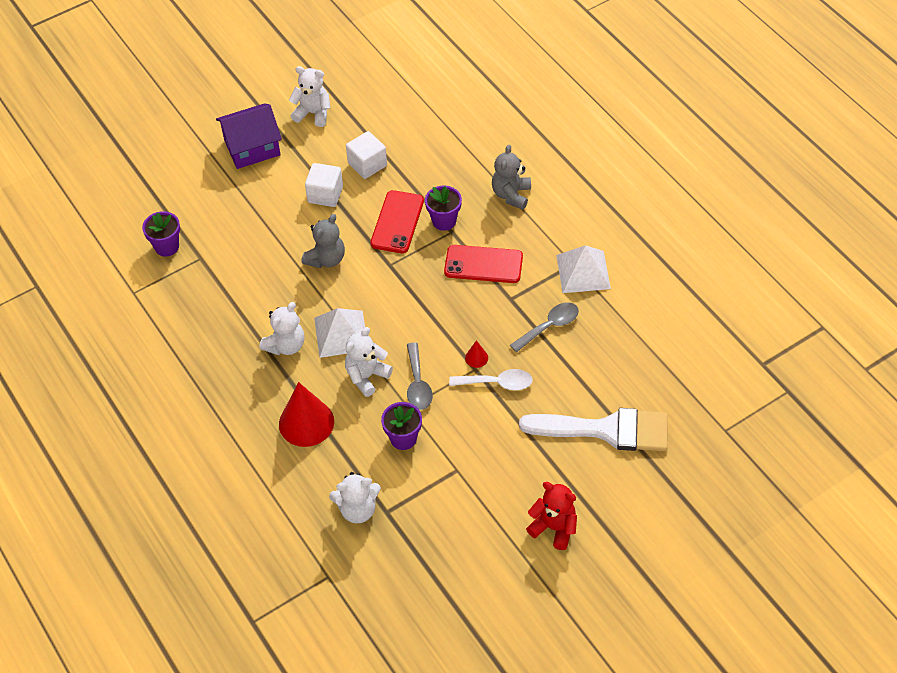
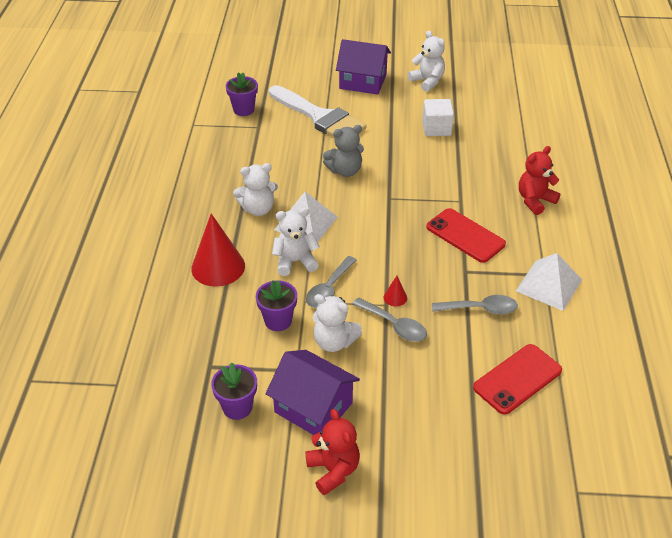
camera: 35 degrees right, 10 degrees down
(325, 194) = (386, 132): white cube -> none
(358, 509) = (190, 350): white teddy bear -> white teddy bear (334, 342)
(397, 222) = (423, 174): red phone -> red phone (517, 379)
(444, 221) = (461, 191): purple flower pot -> purple flower pot (237, 407)
(497, 383) = (394, 325): white spoon -> grey spoon
(497, 491) = (313, 407): none -> purple house
(511, 195) = (535, 201): grey teddy bear -> red teddy bear
(606, 430) = (457, 419): white brush -> white brush (320, 117)

